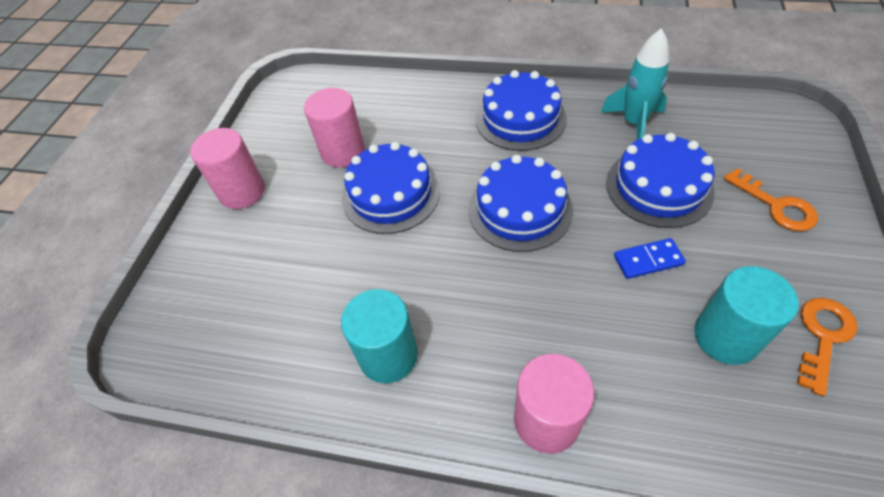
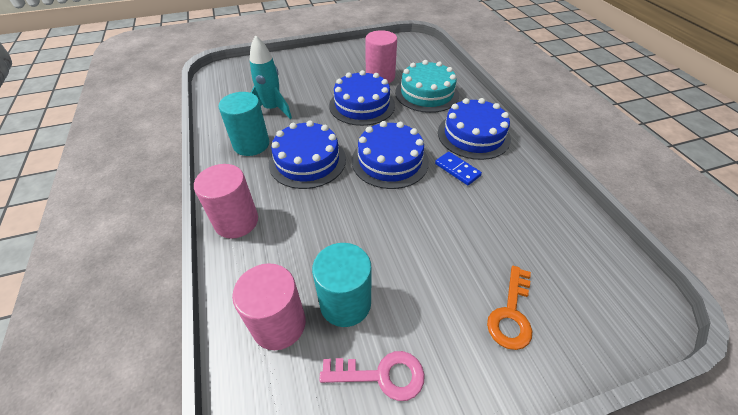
camera: 55 degrees right, 5 degrees down
(242, 191) = (326, 58): pink cylinder -> pink cylinder (279, 324)
(415, 123) = (426, 93): none -> turquoise cake
(634, 123) = (526, 195): turquoise rocket -> turquoise rocket (272, 109)
(648, 260) = (390, 239): blue domino -> blue domino (457, 170)
(659, 187) = (468, 227): blue cake -> blue cake (307, 161)
(823, 337) = (381, 375): orange key -> pink key

